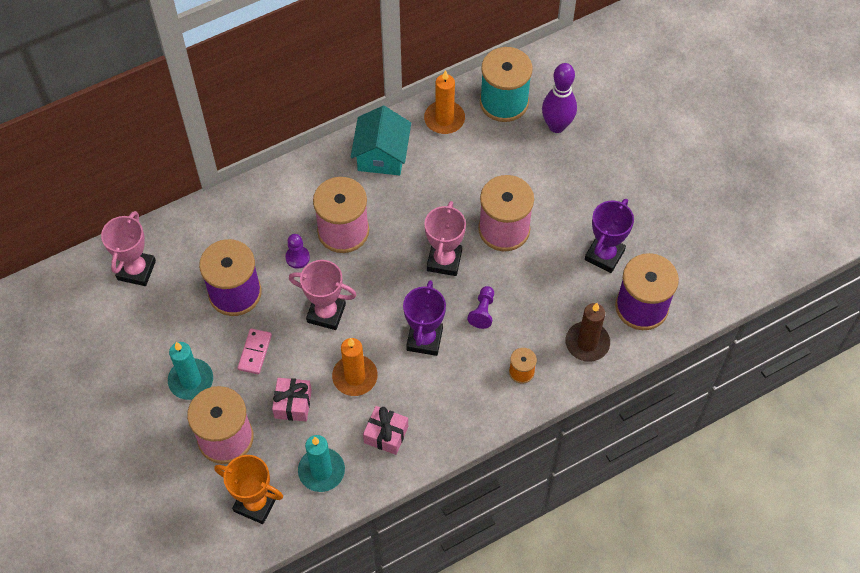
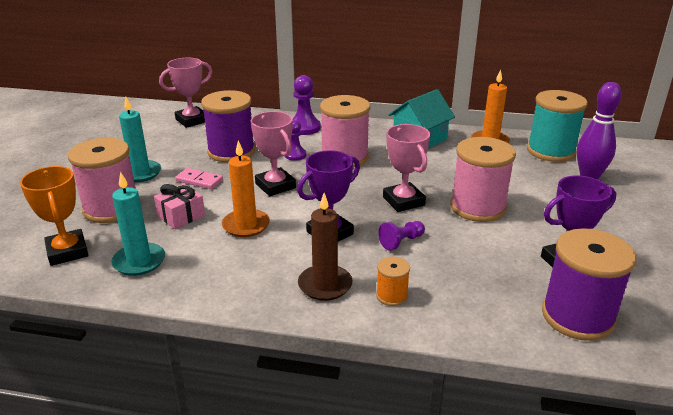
camera: 40 degrees right, 30 degrees down
(255, 352) = (199, 180): pink domino -> pink domino turned 60 degrees clockwise
(261, 207) = (304, 128): none -> purple pawn
(386, 434) = (219, 269): pink gift -> none
(444, 260) = (403, 201): pink trophy -> pink trophy turned 75 degrees counterclockwise
(587, 343) = (485, 311): brown candle -> brown candle (325, 285)

